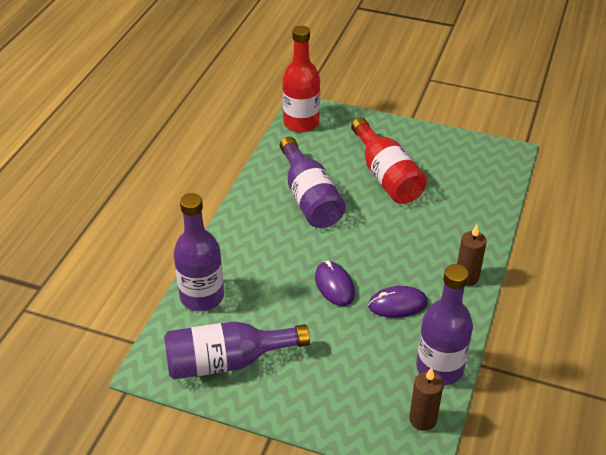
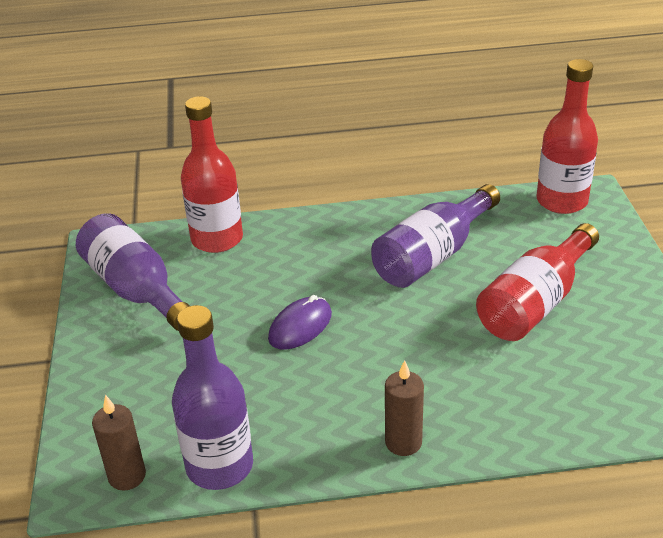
camera: 65 degrees right, 5 degrees down
(202, 296) = (217, 239): purple bottle -> red bottle
(397, 304) = (306, 391): purple mouse -> none

